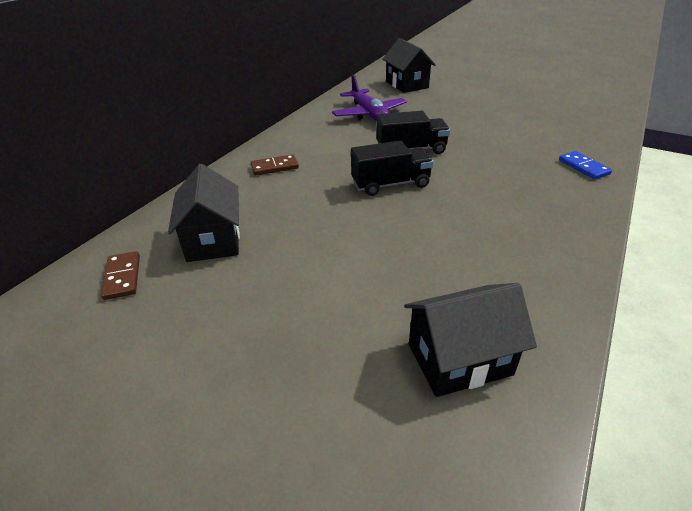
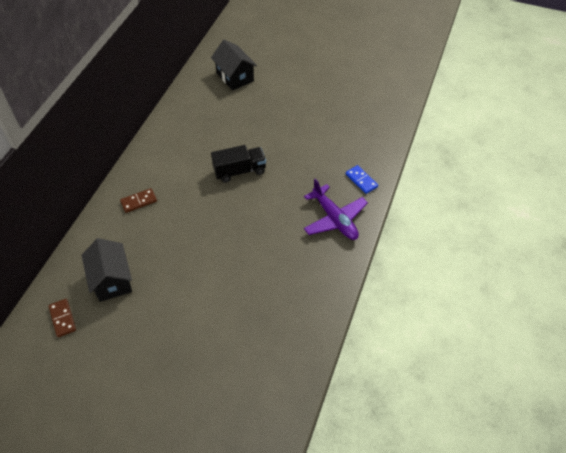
camera: 10 degrees left, 15 degrees up
(369, 114) = (205, 125): purple plane -> purple plane (334, 219)
(390, 184) = (225, 213): black truck -> none
(459, 359) = (267, 350): black house -> none

